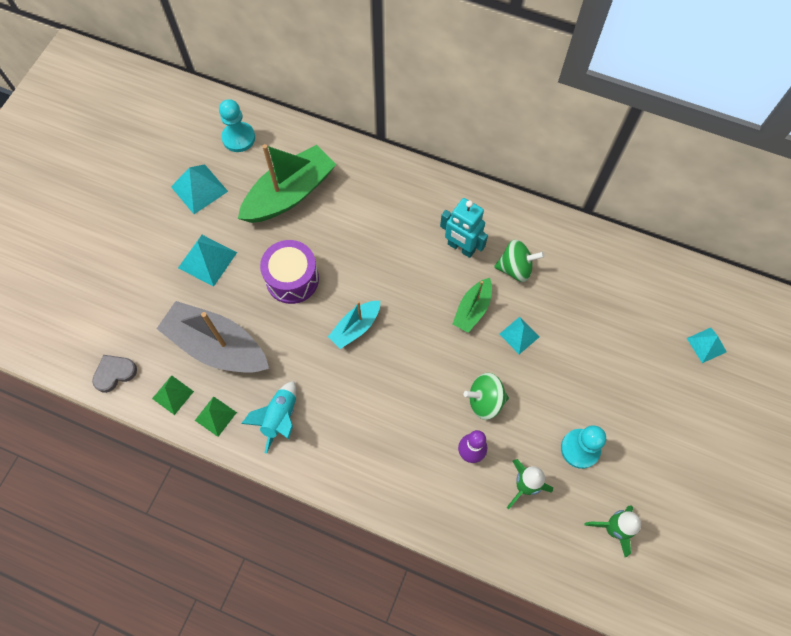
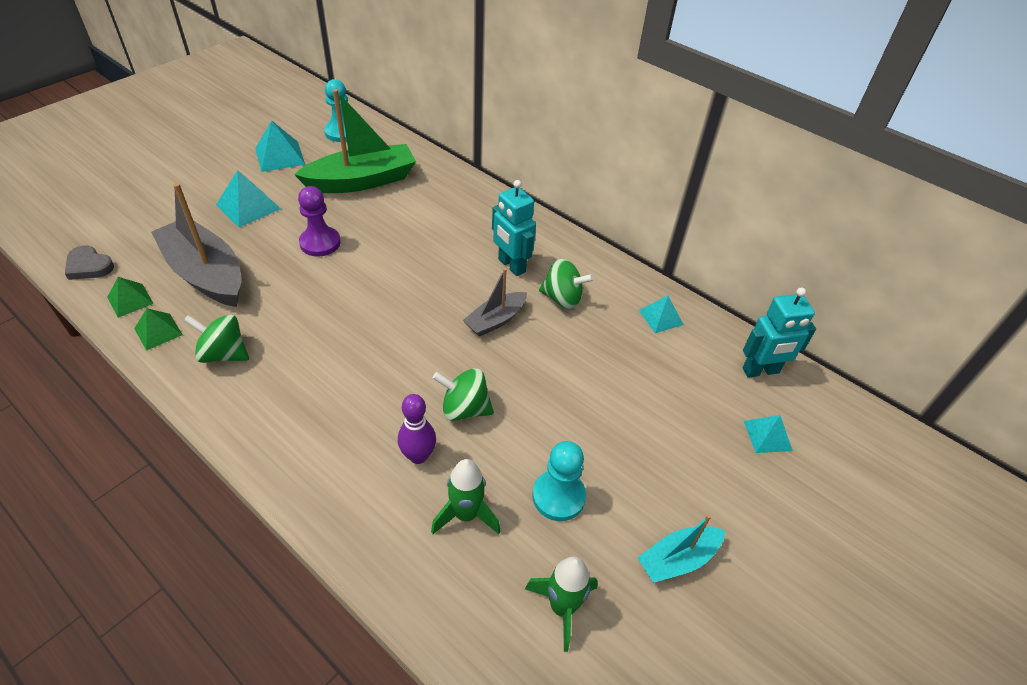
camera: 15 degrees right, 20 degrees down
(114, 373) = (89, 266): grey heart -> grey heart turned 135 degrees counterclockwise
(280, 418) = (224, 354): turquoise rocket -> green spinning top
(292, 279) = (320, 243): purple drum -> purple pawn
(355, 327) = (358, 299): turquoise boat -> turquoise boat (678, 559)
(472, 309) = (495, 320): green boat -> grey boat
(519, 335) = (537, 358): turquoise pyramid -> turquoise pyramid (661, 317)
(687, 287) = (760, 371): none -> turquoise robot

